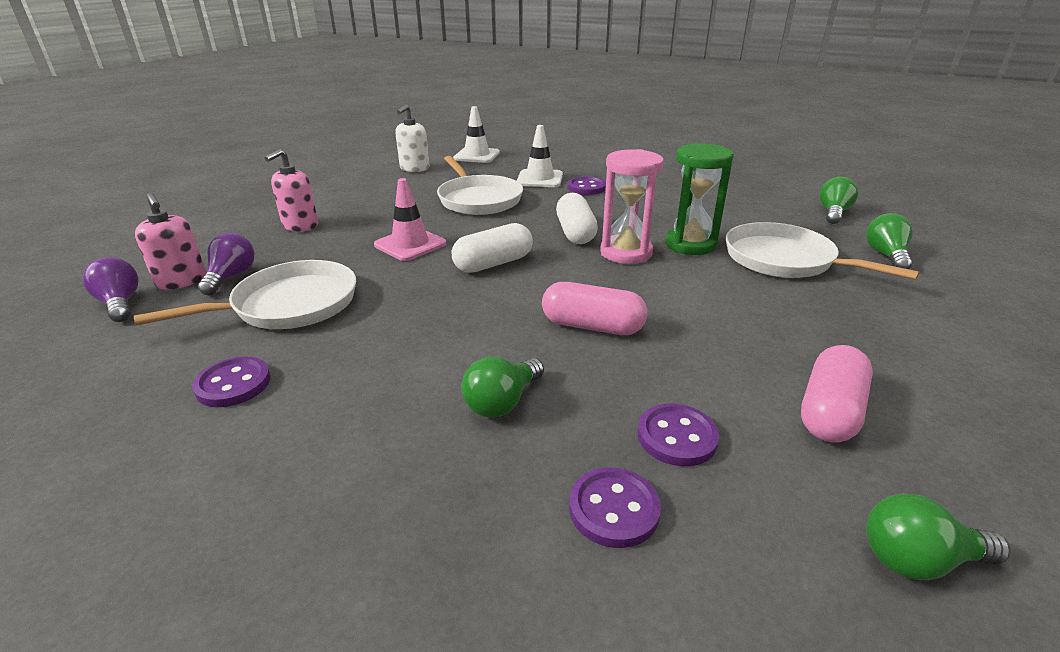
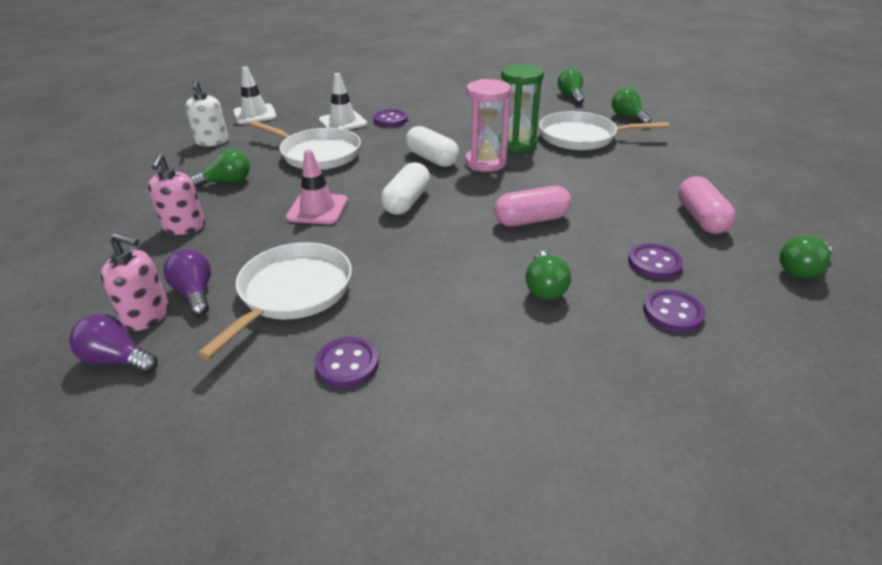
camera: 35 degrees left, 5 degrees up
(379, 201) = (227, 182): none -> green light bulb

